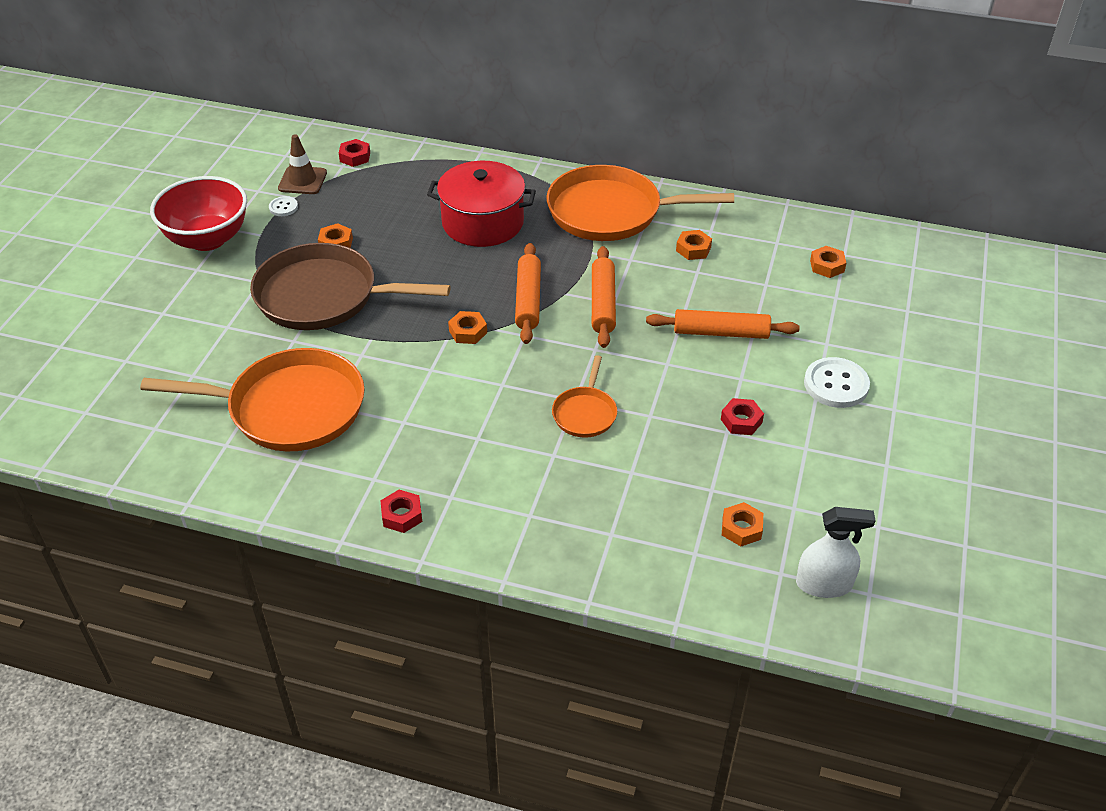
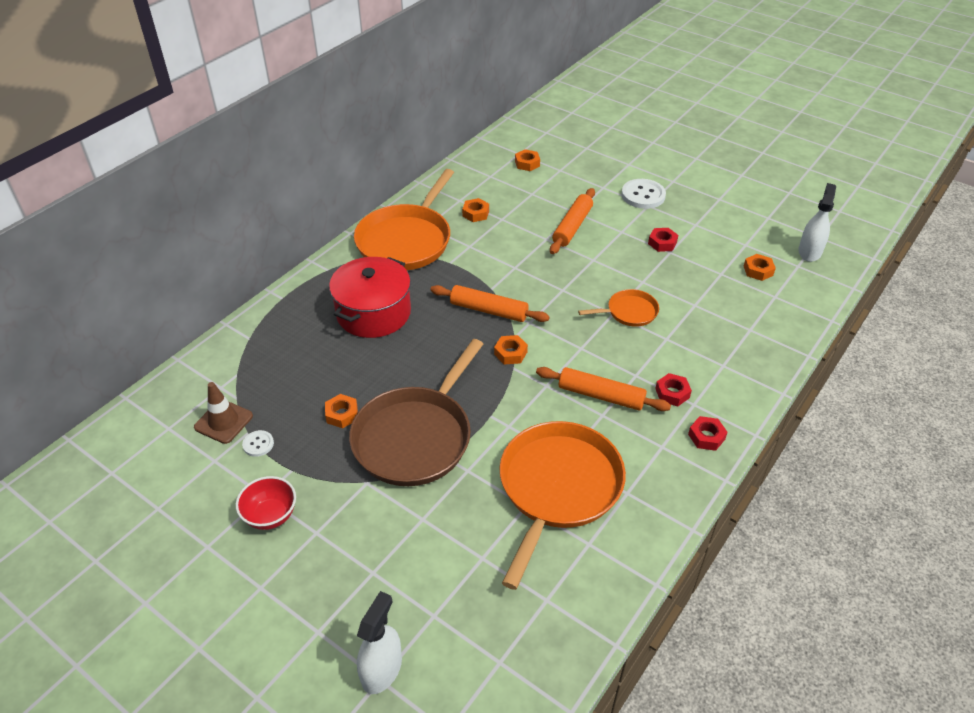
camera: 70 degrees left, 0 degrees up
(69, 344) = (381, 669): none -> white spray bottle
(207, 239) = (270, 516): red bowl -> red bowl, size x0.57
(355, 157) = (213, 375): red nut -> red nut (672, 393)
(585, 413) = (629, 312): orange pan -> orange pan turned 45 degrees counterclockwise
(603, 303) = (513, 272): orange rolling pin -> orange rolling pin (601, 395)

